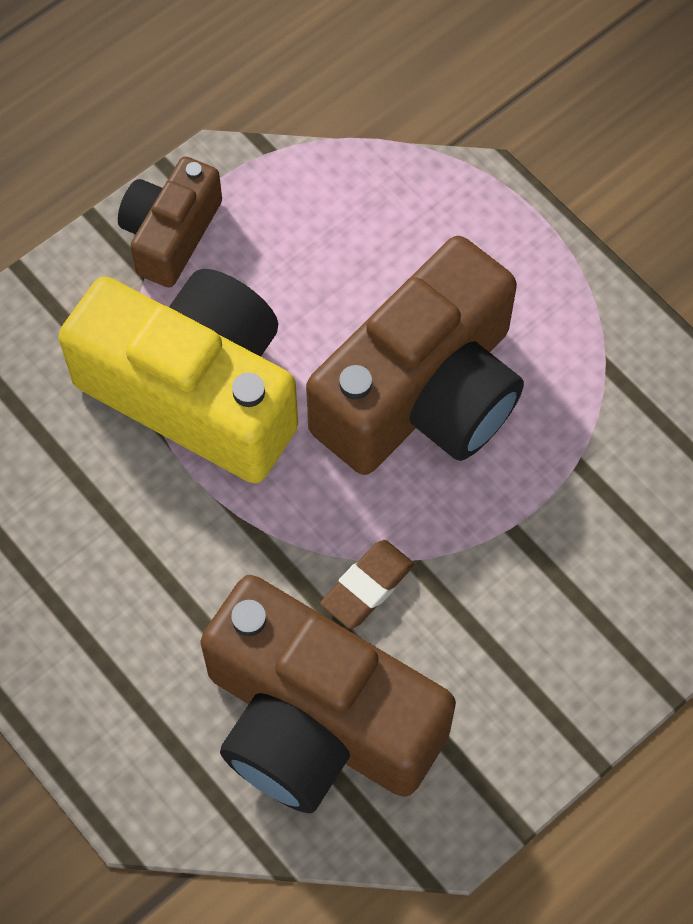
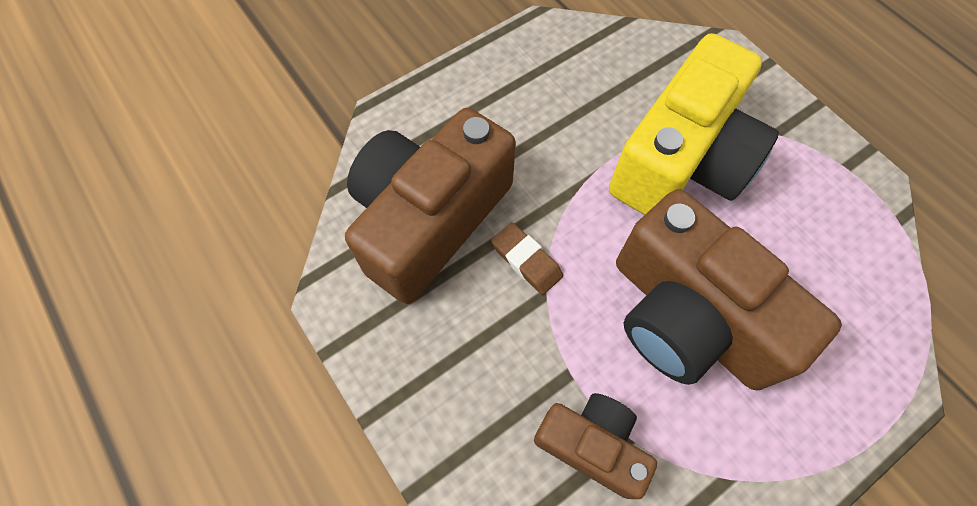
camera: 95 degrees right, 0 degrees up
(170, 234) = (811, 150): brown camera -> brown camera (591, 444)

